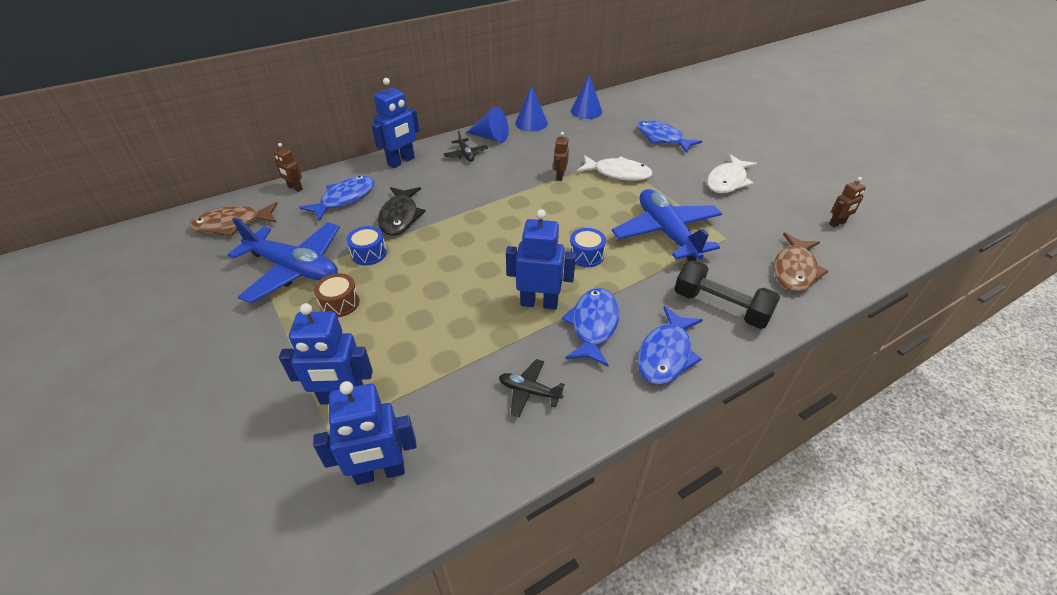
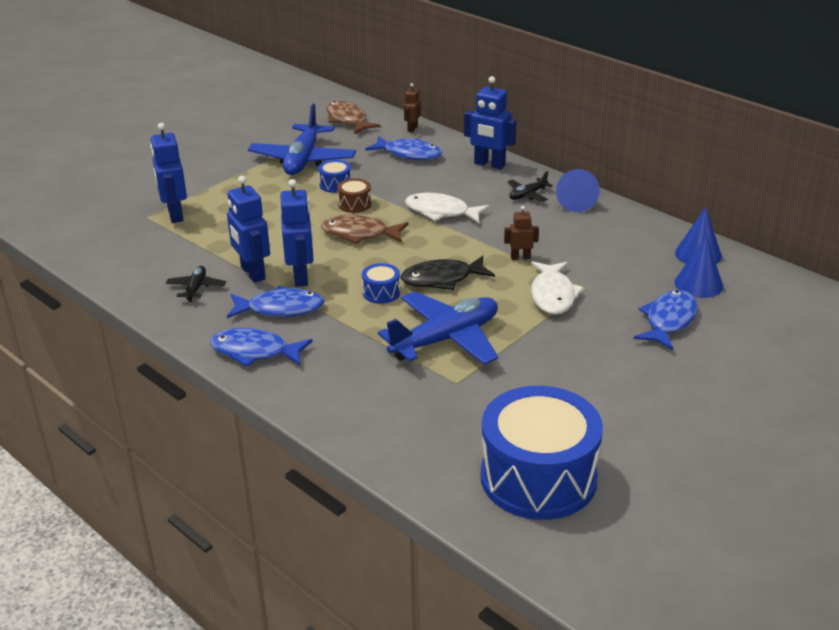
camera: 75 degrees right, 10 degrees down
(340, 303) = (269, 188): brown drum -> brown drum (354, 204)
(380, 473) = (116, 243): blue robot -> blue robot (252, 273)
(400, 217) = (395, 186): black fish -> black fish (442, 279)
(531, 123) = (631, 221): blue cone -> blue cone (698, 284)
(720, 307) = (331, 381): black dumbbell -> none
(727, 181) = (590, 381): white fish -> white fish (441, 212)
(794, 270) = (416, 435): brown fish -> brown fish (359, 234)
(837, 223) = (538, 477): brown robot -> blue drum

